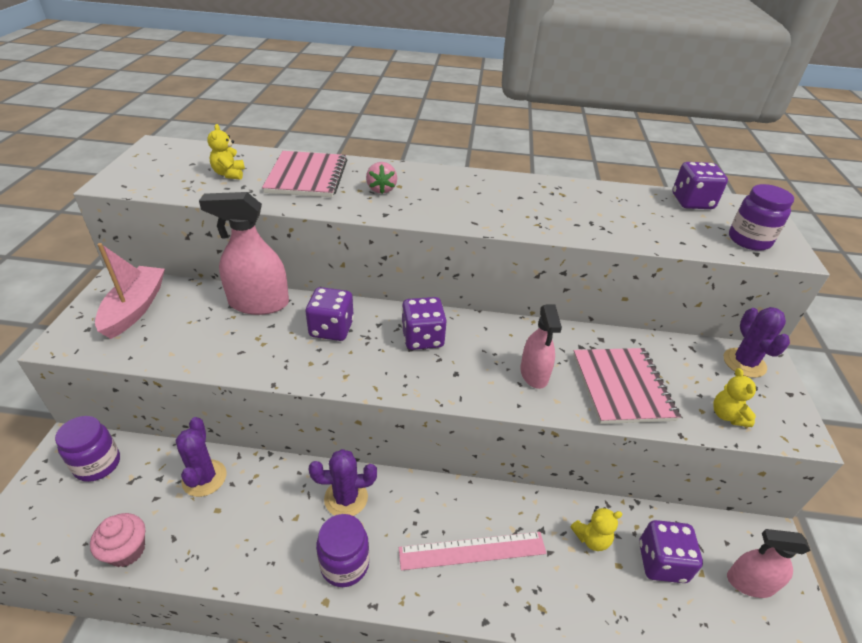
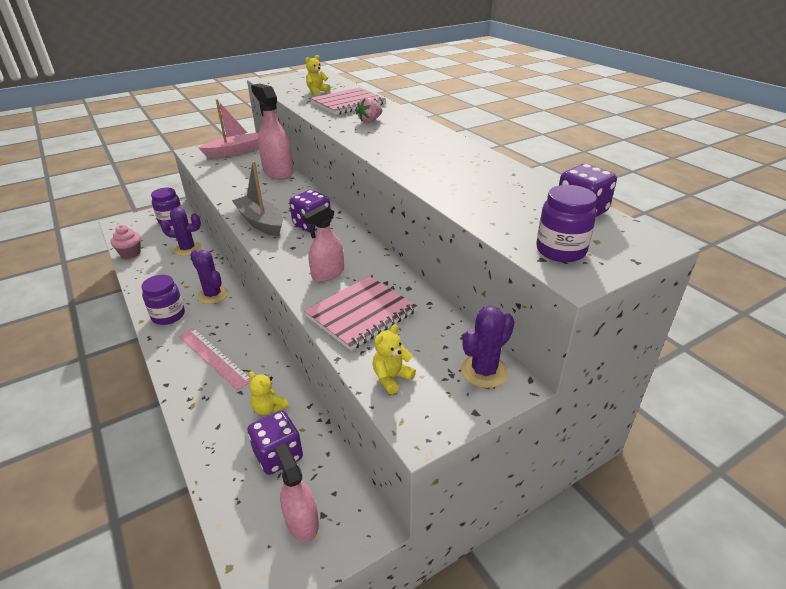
camera: 55 degrees right, 5 degrees down
(204, 478) = (188, 249): purple cactus -> purple cactus turned 45 degrees clockwise
(331, 329) = (283, 197): purple dice -> none
(371, 372) = (260, 222): none -> grey boat

